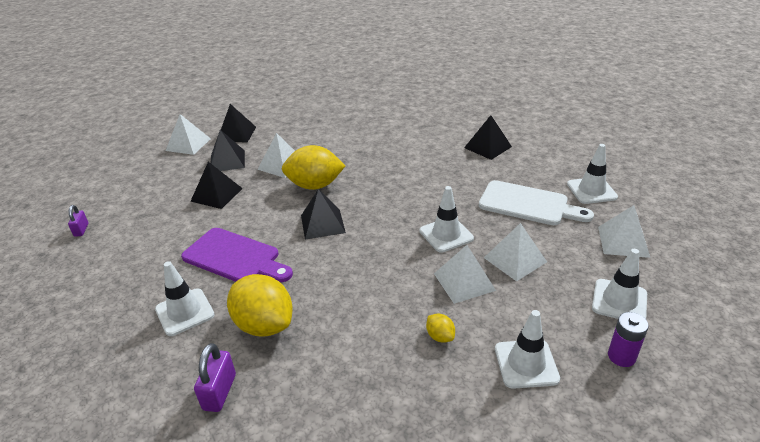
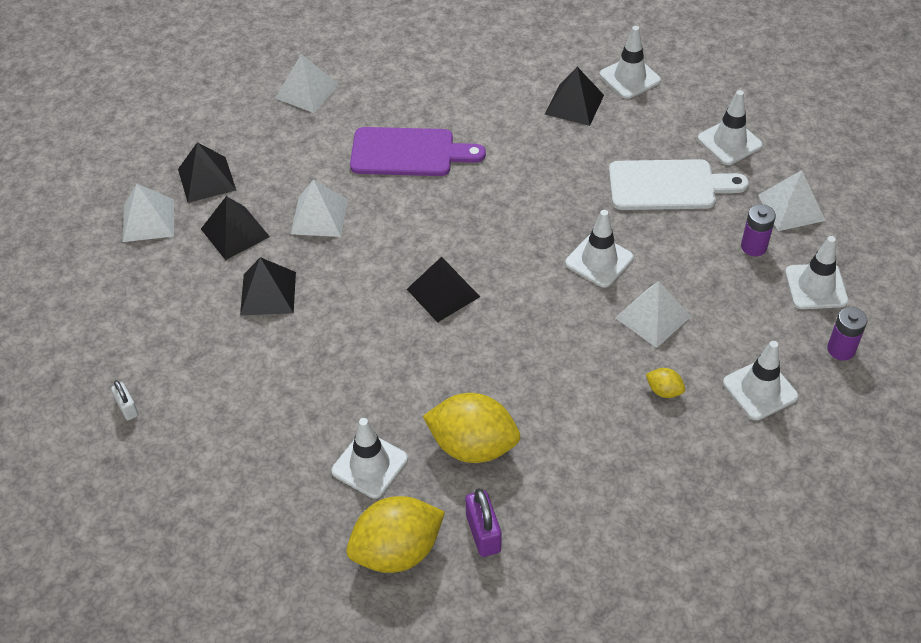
camera: 25 degrees left, 15 degrees up
(81, 230) = (127, 408): purple padlock -> white padlock
(235, 257) = (371, 376): purple cutting board -> purple cutting board (408, 152)
(315, 185) = (391, 237): yellow lemon -> yellow lemon (397, 551)
(515, 259) = (691, 269): white pyramid -> white pyramid (307, 91)
(536, 142) = (630, 78): none -> white traffic cone
(576, 258) = (753, 246): none -> purple battery

